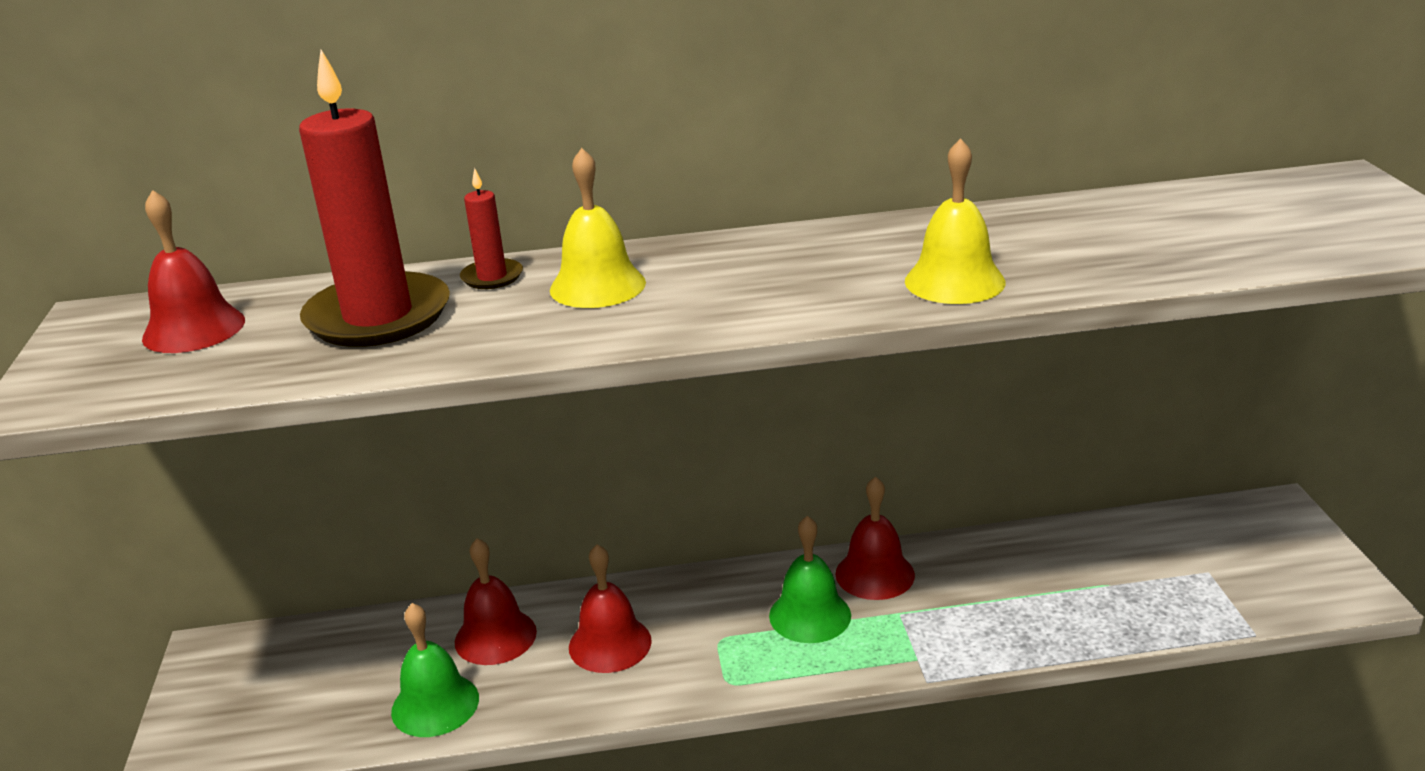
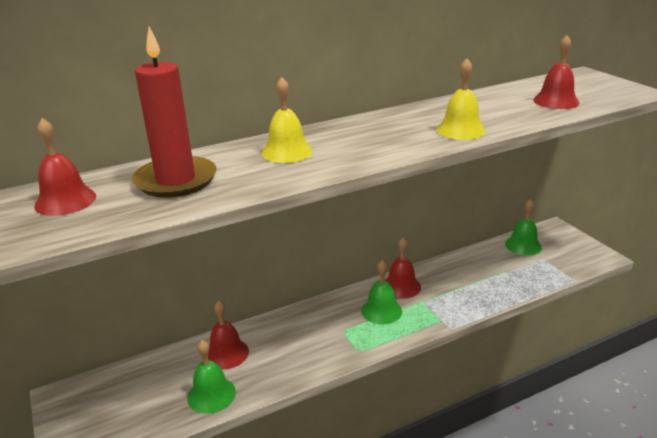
camera: 20 degrees left, 0 degrees up
(492, 277) = (225, 154): red candle -> none
(610, 644) = (289, 344): red bell -> red bell (556, 101)
(1180, 535) = (523, 245): none -> green bell

